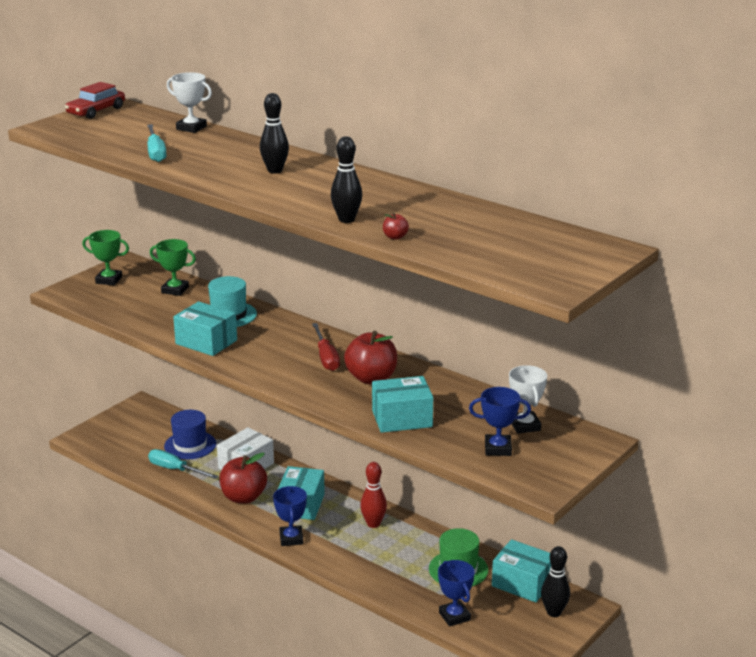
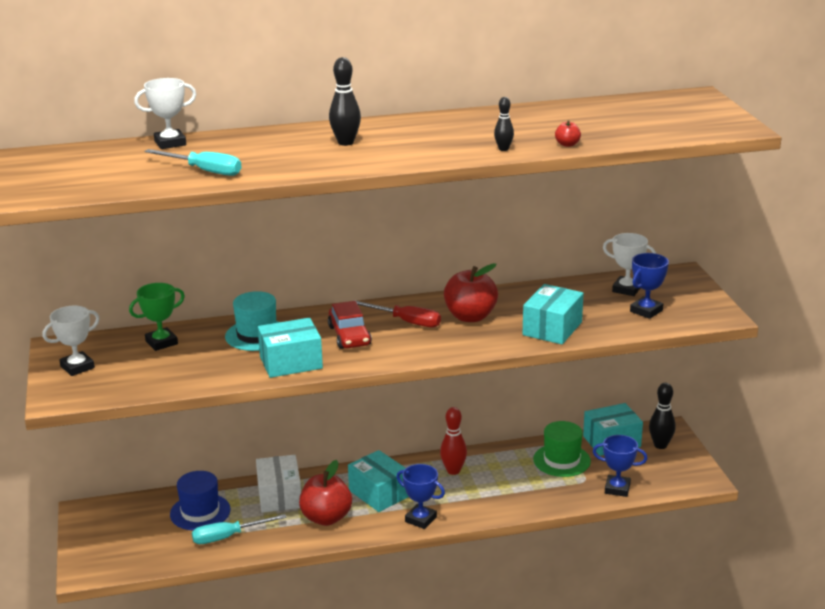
camera: 50 degrees left, 0 degrees up
(96, 111) = (30, 166): red car -> red car (349, 336)
(109, 280) = (77, 367): green trophy -> white trophy
(346, 220) = (503, 149): black bowling pin -> black bowling pin, size x0.61

